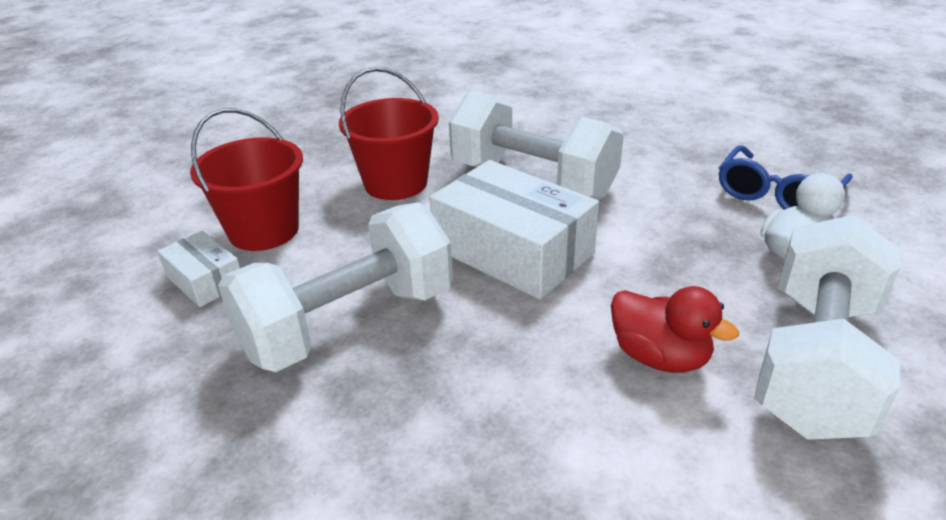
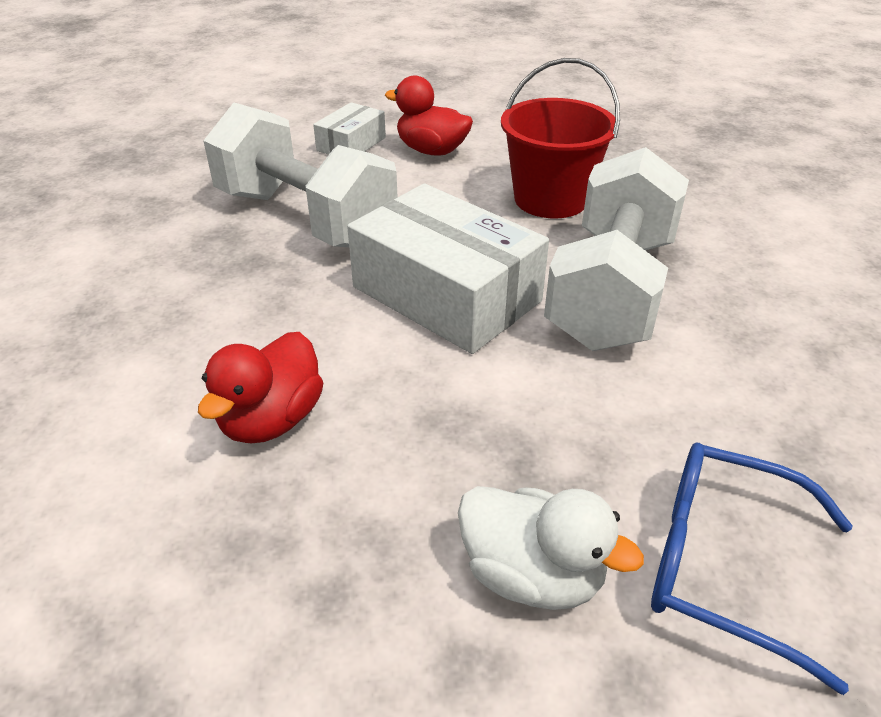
camera: 75 degrees right, 5 degrees up
(264, 231) = (431, 151): red bucket -> red duck
(513, 251) = (446, 294): white box -> white box turned 75 degrees counterclockwise
(815, 363) = (267, 573): white dumbbell -> none

